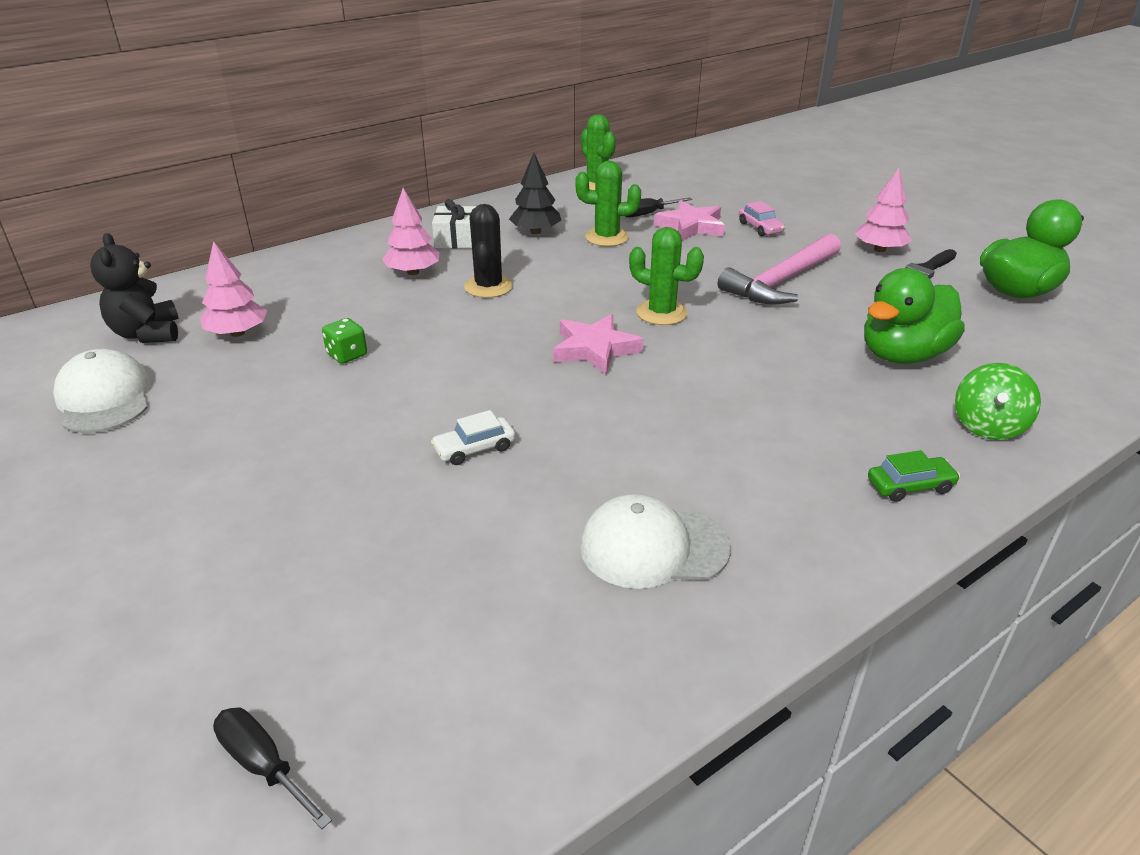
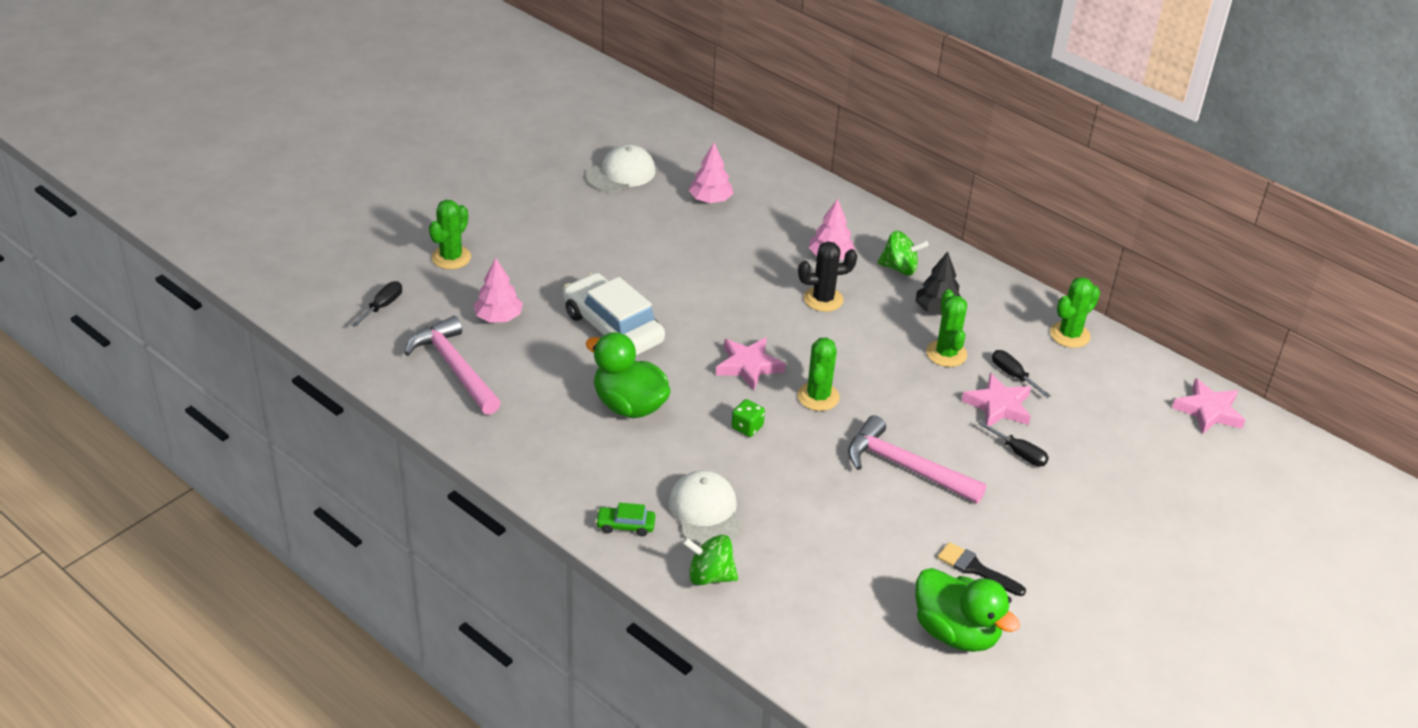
camera: 75 degrees right, 5 degrees up
(147, 334) = (696, 164): black teddy bear -> none
(171, 628) = (451, 257): none -> green cactus
(347, 355) = (700, 253): green dice -> green dice (747, 427)
(457, 239) = (899, 268): white gift -> green spinning top
(474, 448) = (613, 327): white car -> white car, size x2.29
(514, 652) = (455, 368): none -> pink hammer
(653, 547) = (540, 410): white cap -> white cap (705, 511)
(708, 154) = (1208, 411): none -> pink star
(760, 228) = (1019, 453): pink car -> black screwdriver
(880, 249) = (1008, 539): pink tree -> pink tree (498, 317)
(902, 355) = (801, 537): green duck -> green duck (629, 405)
(910, 486) = (625, 525): green car -> green car turned 120 degrees clockwise

